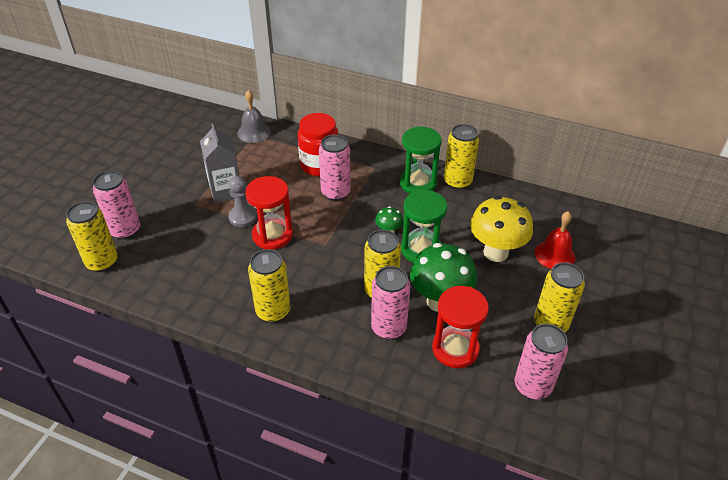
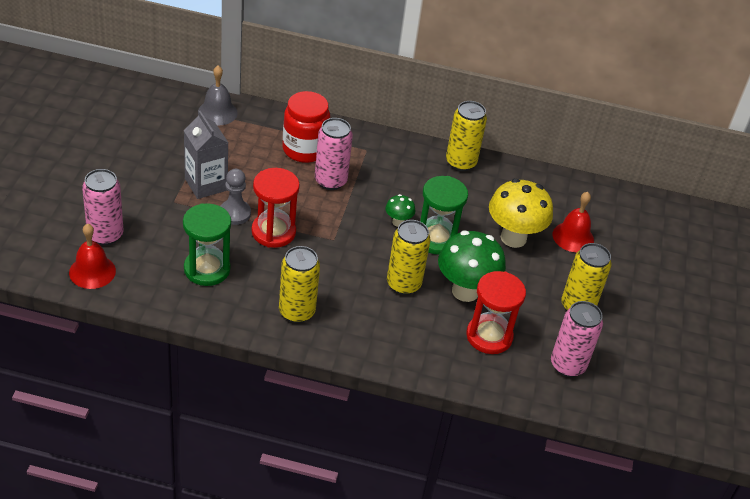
camera: 15 degrees left, 0 degrees up
(102, 262) = (92, 271): yellow can -> red bell
(388, 328) = (419, 320): pink can -> none
(418, 183) = (418, 166): green hourglass -> green hourglass (207, 269)

